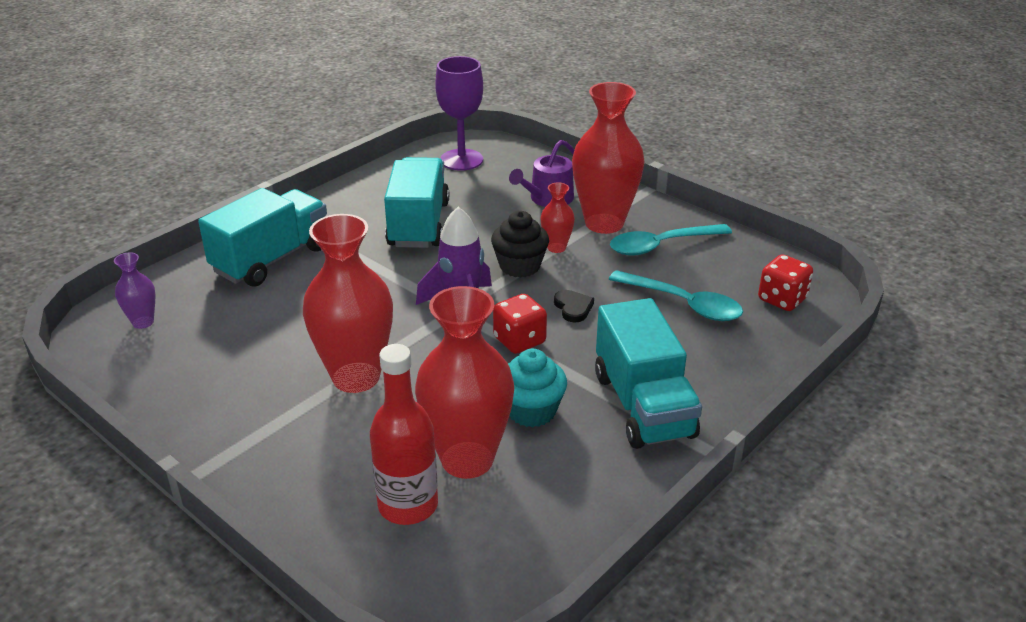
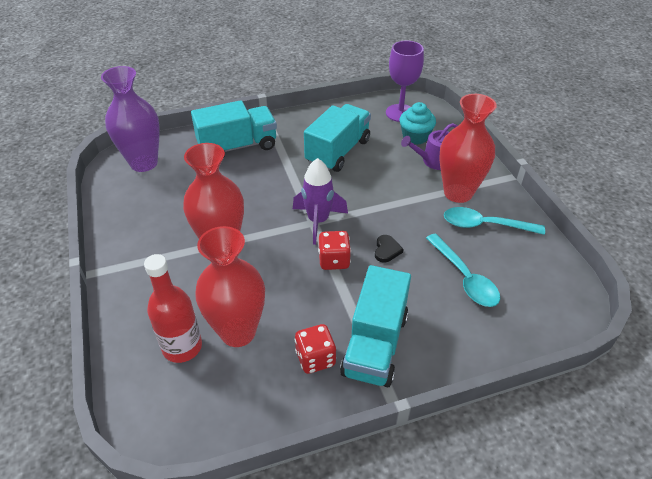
camera: 30 degrees right, 10 degrees up
(143, 322) = (144, 163): purple vase -> purple vase, size x2.14
(520, 266) = (376, 205): black cupcake -> none
(531, 411) = (302, 315): turquoise cupcake -> turquoise cupcake (415, 137)
(556, 247) = (411, 200): red vase -> none
(782, 299) = (541, 304): red dice -> red dice (315, 358)

